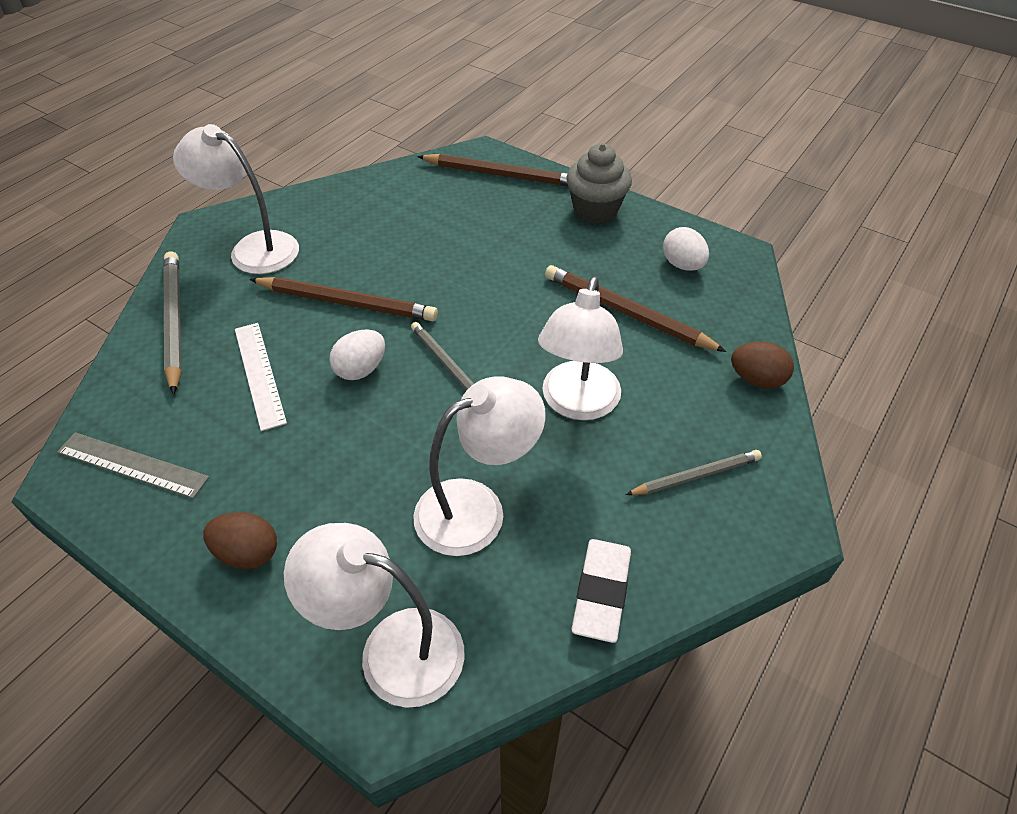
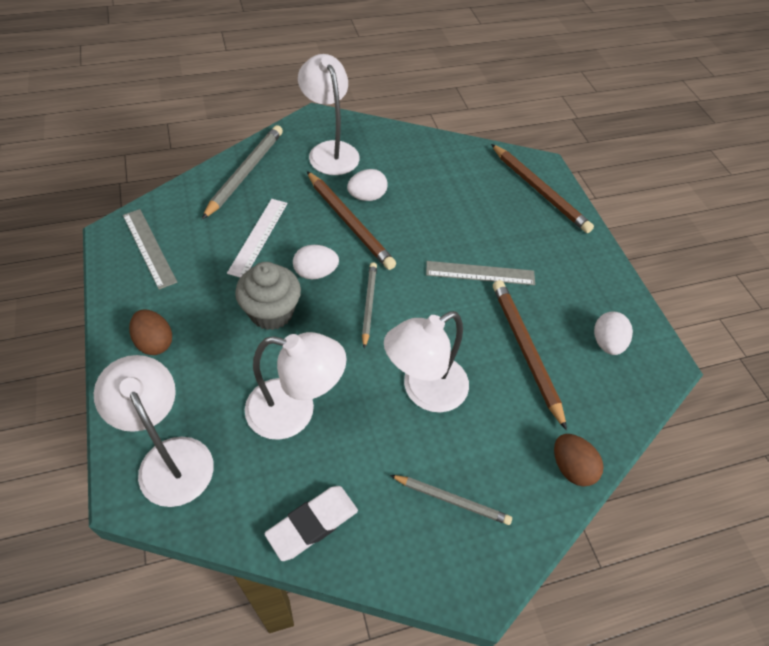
camera: 35 degrees right, 5 degrees up
(340, 269) = (367, 197): none -> white egg
(521, 273) = (480, 273): none -> grey ruler
(595, 210) = (582, 259): grey cupcake -> grey cupcake (271, 312)

